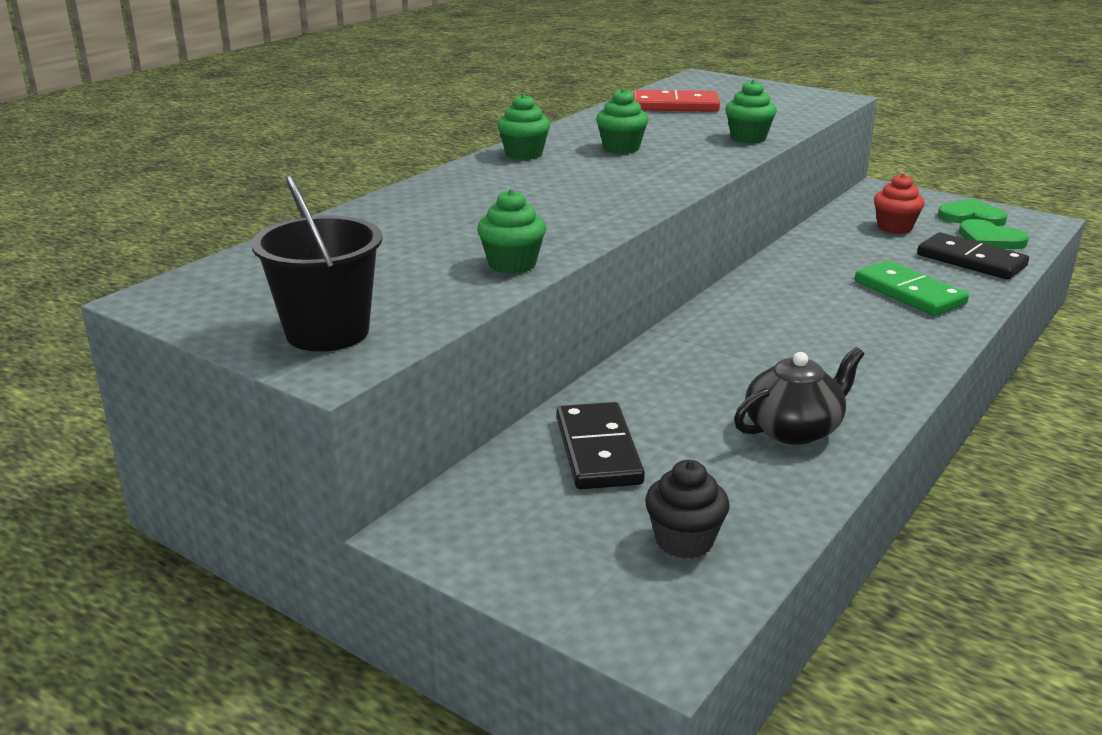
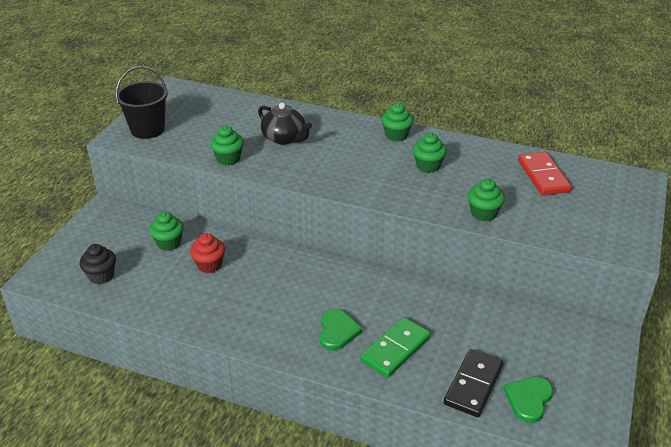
camera: 75 degrees right, 10 degrees up
(598, 451) = (169, 243): black domino -> green cupcake
(793, 429) = (200, 303): black teapot -> black teapot (284, 138)
(894, 227) = (521, 343): red cupcake -> red cupcake (209, 265)
(971, 217) = (577, 390): green heart -> green heart (337, 331)

